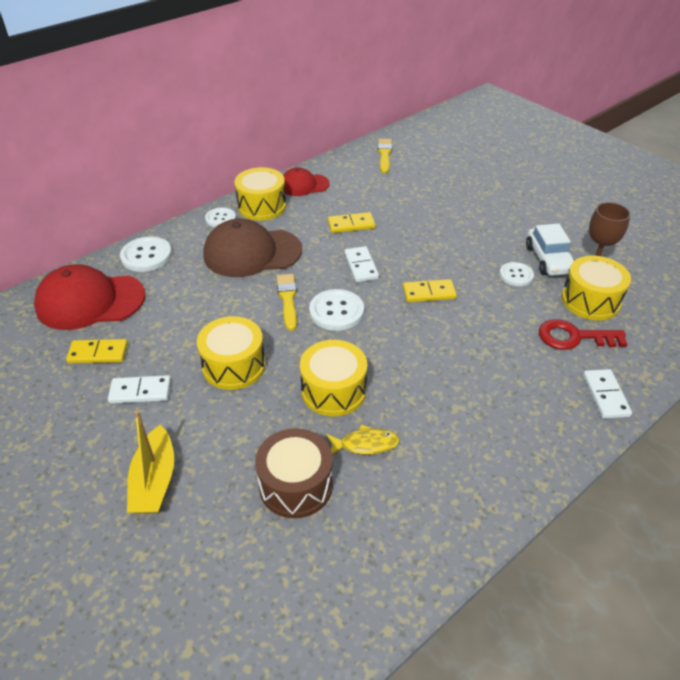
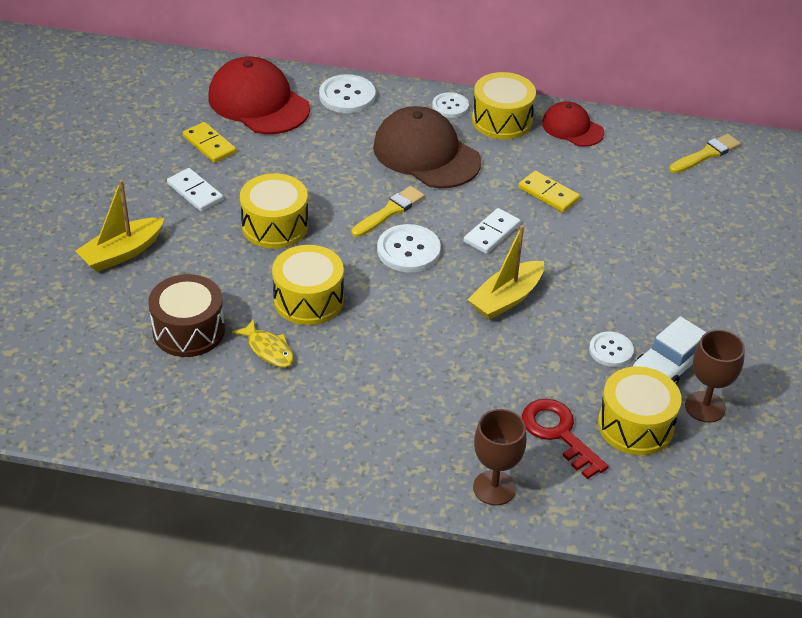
camera: 50 degrees right, 0 degrees up
(429, 293) = (506, 299): yellow domino -> yellow boat
(605, 395) = (494, 488): white domino -> brown goblet

